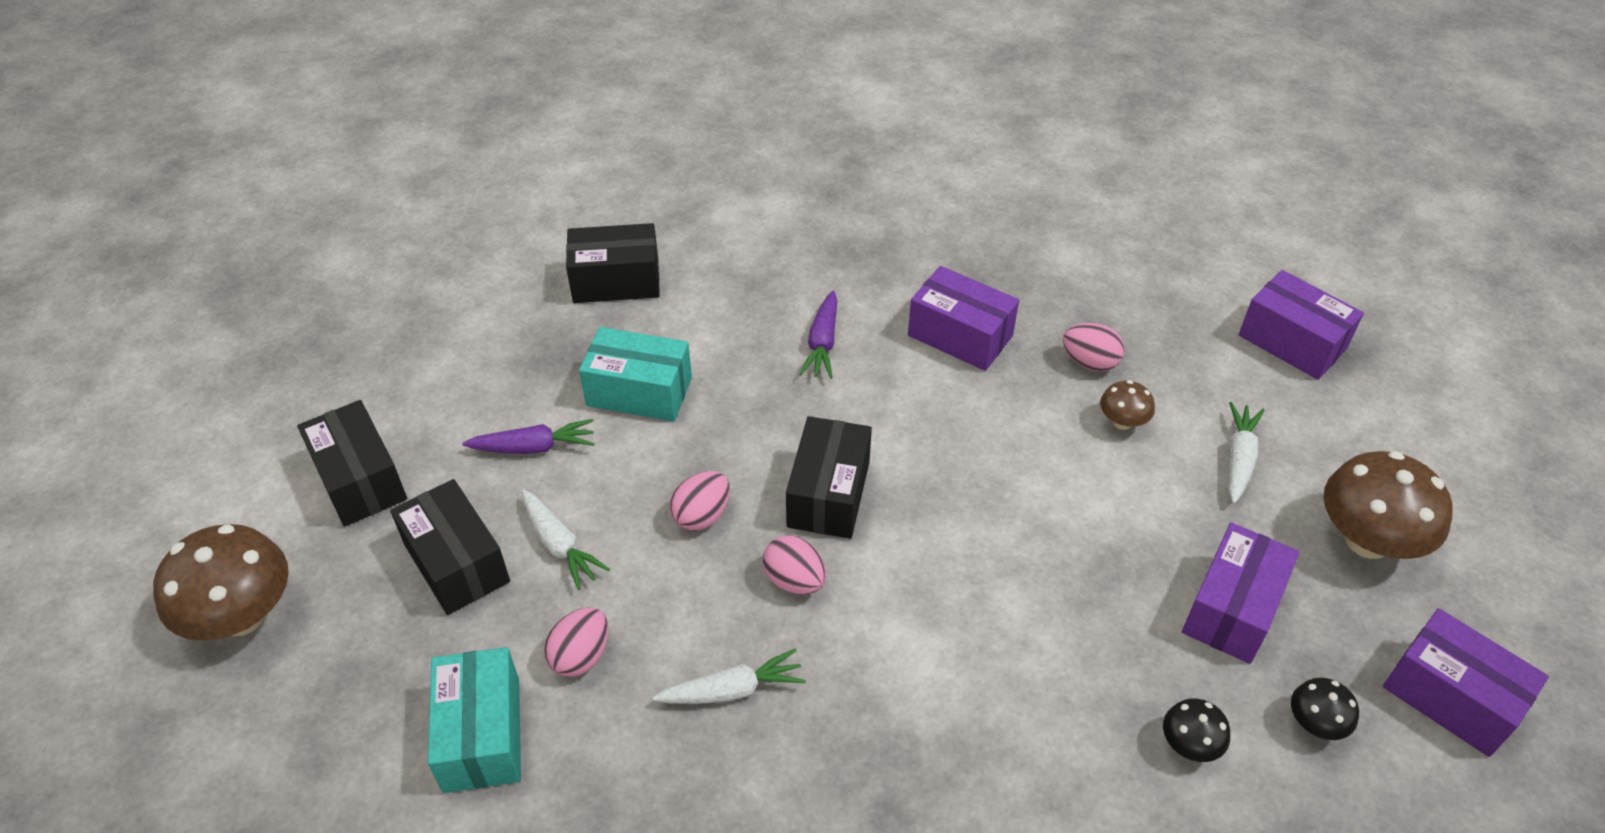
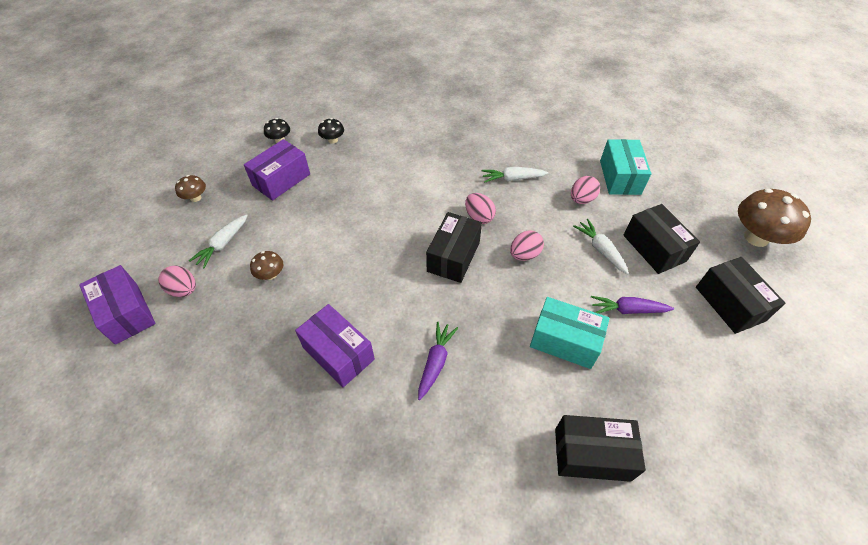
camera: 170 degrees left, 5 degrees up
(1089, 362) = (264, 318): pink egg -> pink egg (184, 290)
(1367, 540) = (195, 198): brown mushroom -> brown mushroom, size x0.49
(1450, 697) = (220, 141): purple box -> none

